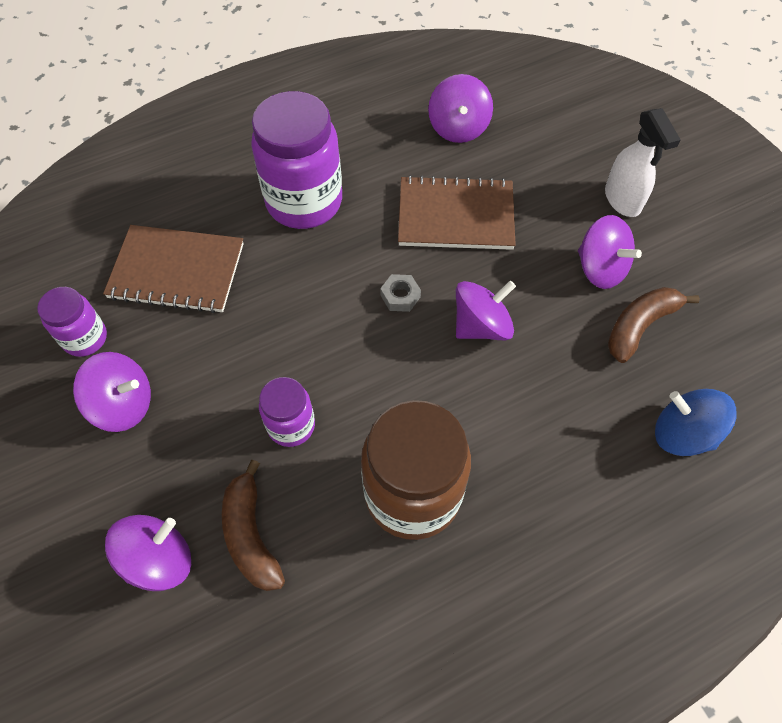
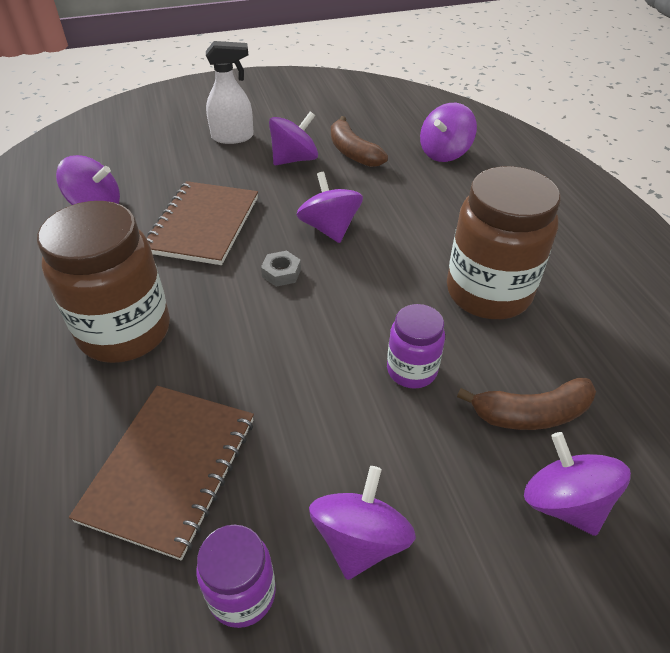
camera: 80 degrees left, 15 degrees down
(304, 202) = (125, 331): purple jar -> brown jar
(682, 434) = (444, 153): blue spinning top -> purple spinning top

